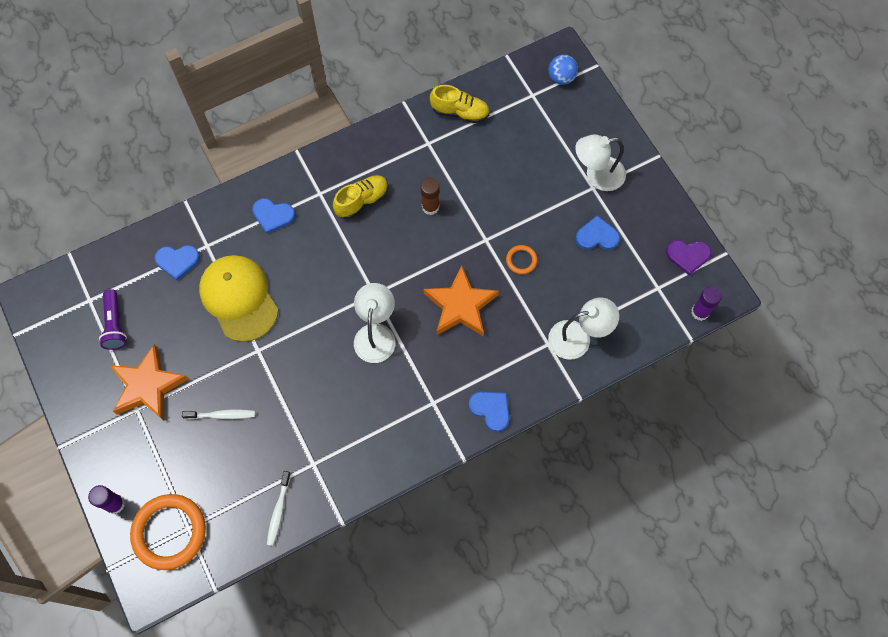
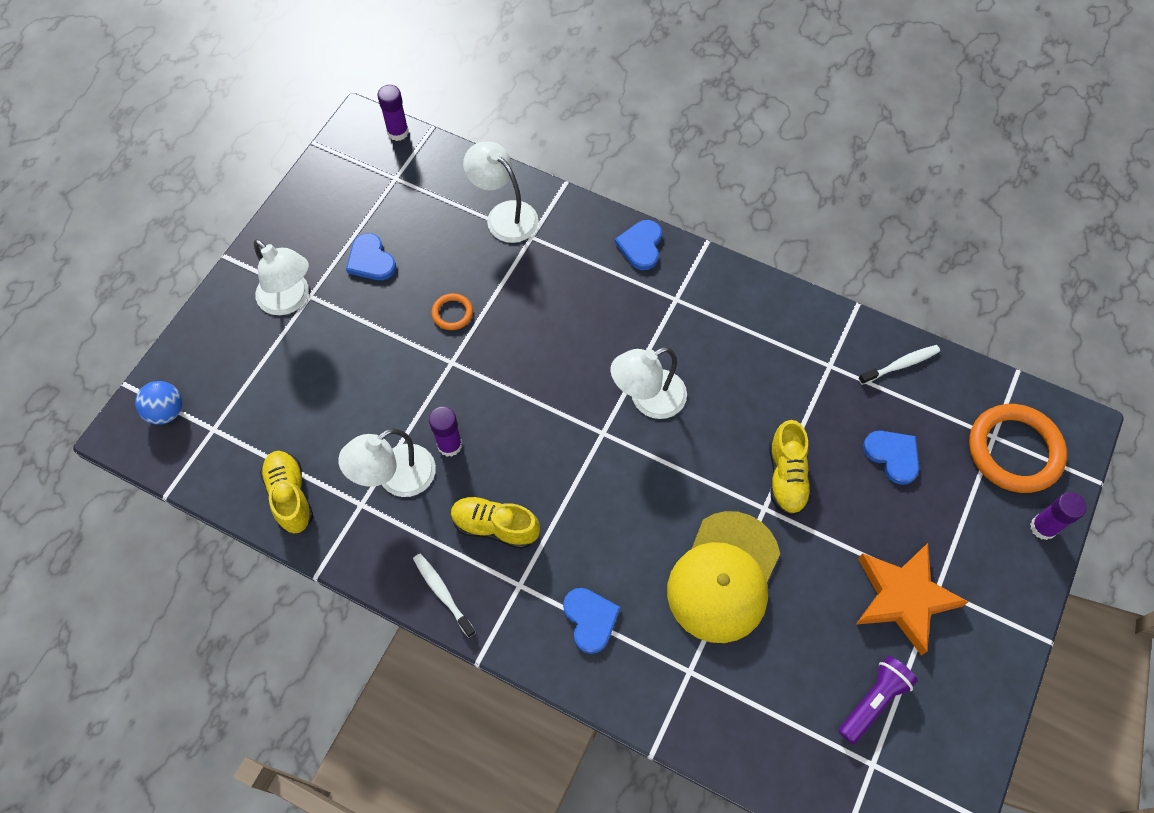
camera: 125 degrees left, 5 degrees down
(177, 261) = (737, 691): blue heart -> blue heart (893, 456)
(222, 415) = (863, 491): white toothbrush -> white toothbrush (442, 593)
(265, 377) = (786, 476): none -> yellow shoe
(430, 168) = (396, 478): none -> white lamp
(430, 207) = (449, 445): brown glue stick -> purple glue stick
(460, 305) = (550, 339): orange star -> none
(688, 256) = (338, 171): purple heart -> none

